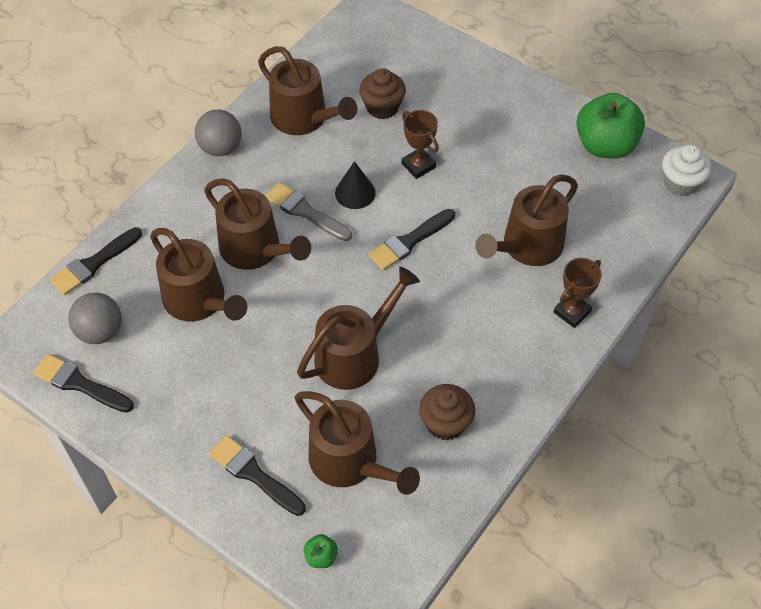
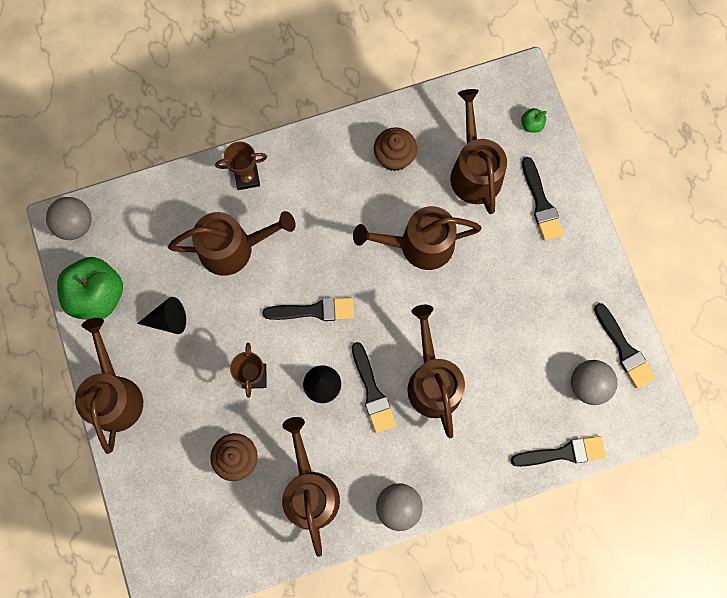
camera: 145 degrees left, 20 degrees up
(199, 301) = (501, 363): brown watering can -> brown watering can (115, 395)
(305, 212) = (372, 392): grey brush -> black brush
(529, 162) = (168, 320): none -> black cone
(680, 183) = (75, 224): white cupcake -> grey ball

